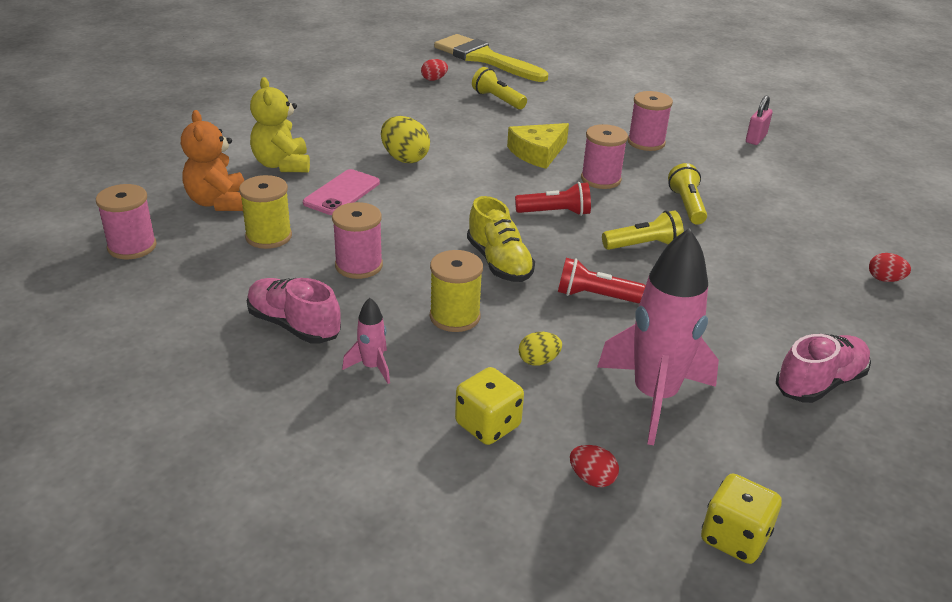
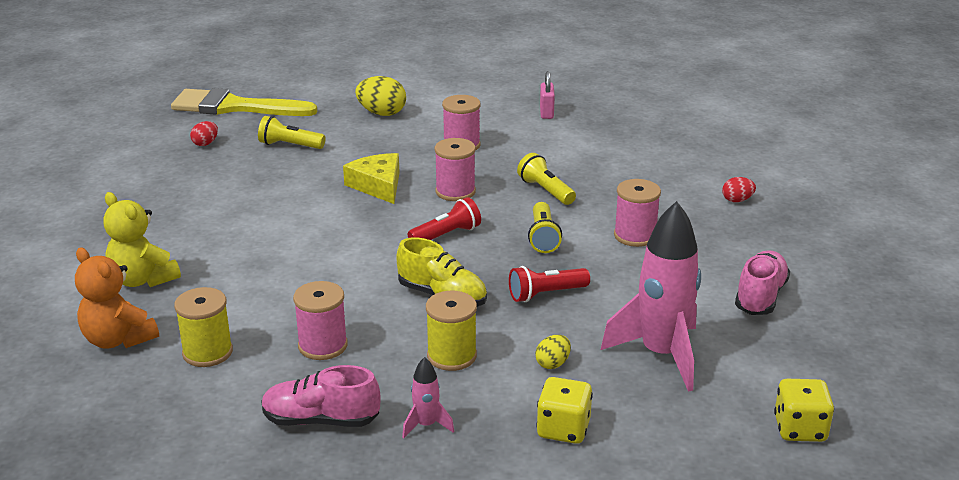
camera: 30 degrees left, 5 degrees down
(132, 247) = (76, 415): pink spool -> pink spool (635, 236)
(342, 193) = (234, 286): pink phone -> none
(404, 158) = (260, 232): yellow egg -> yellow egg (382, 113)
(538, 153) = (378, 185): yellow cheese -> yellow cheese turned 135 degrees clockwise
(592, 478) = (674, 433): red egg -> none
(643, 245) = (543, 237): yellow flashlight -> yellow flashlight turned 135 degrees clockwise

